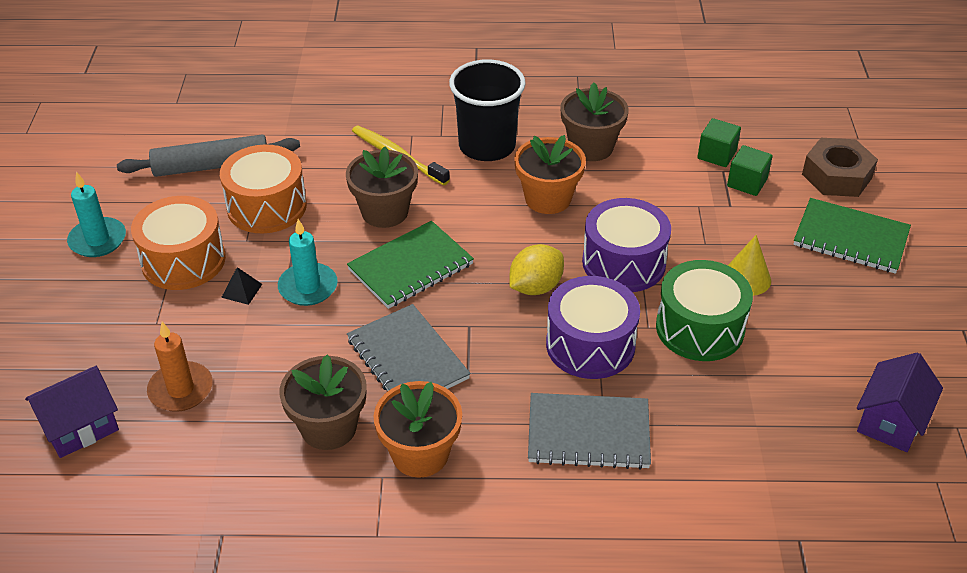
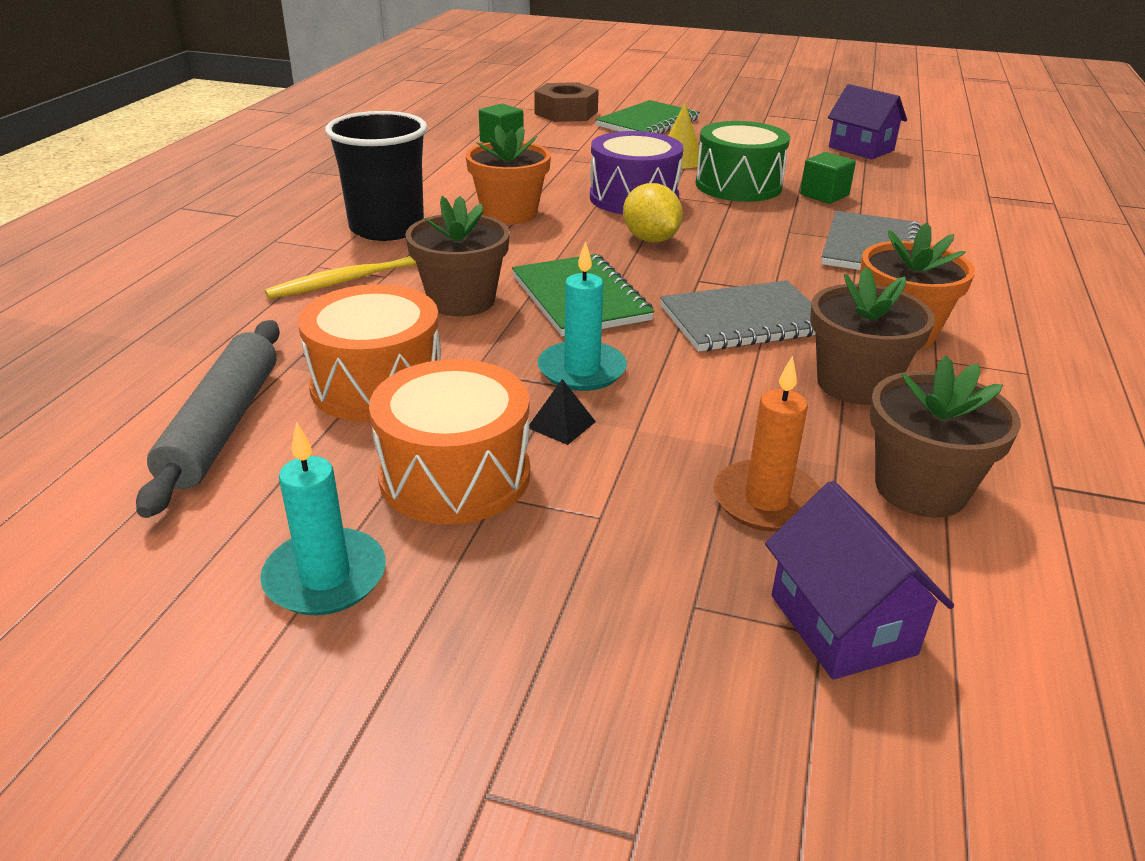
camera: 75 degrees left, 10 degrees down
(590, 345) = (747, 229): purple drum -> none
(591, 147) = (440, 183): brown flower pot -> brown flower pot (920, 489)
(747, 183) = (551, 139): green cube -> green cube (824, 195)

